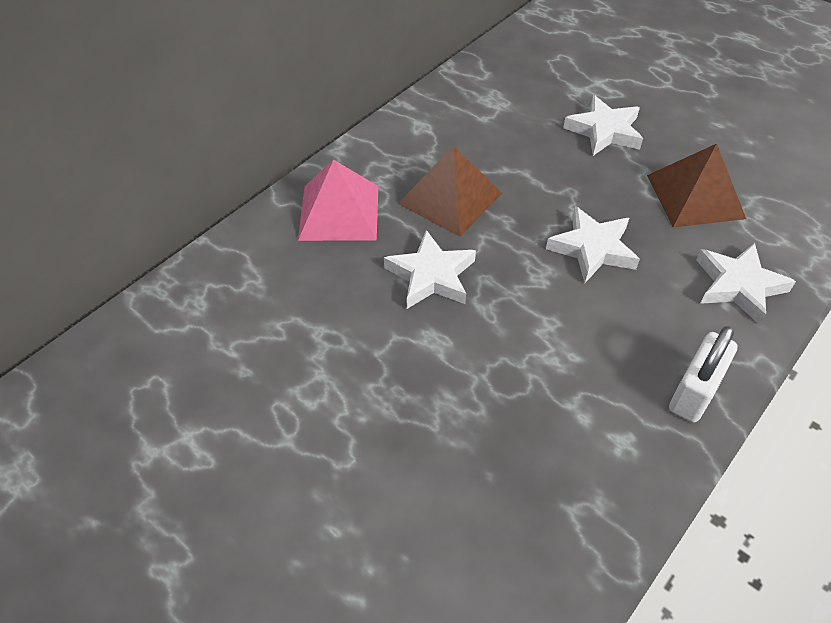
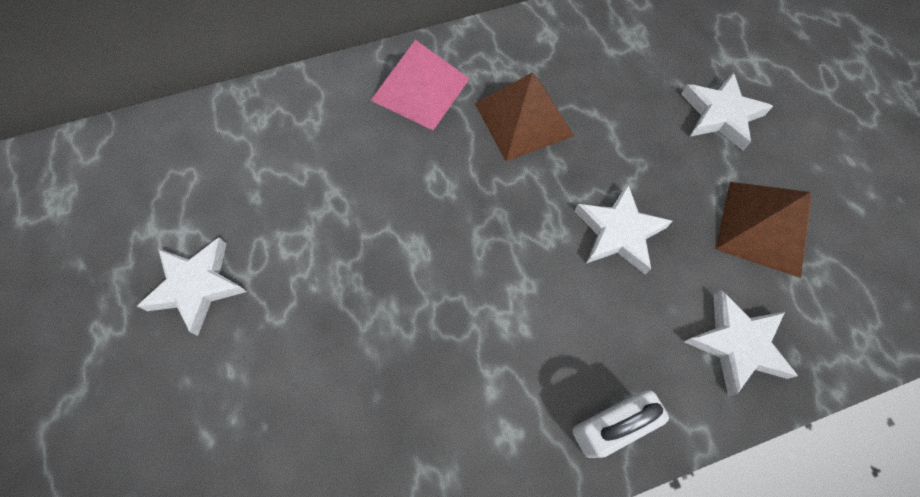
camera: 30 degrees right, 15 degrees up
(431, 276) = (455, 187): white star -> white star (197, 286)

